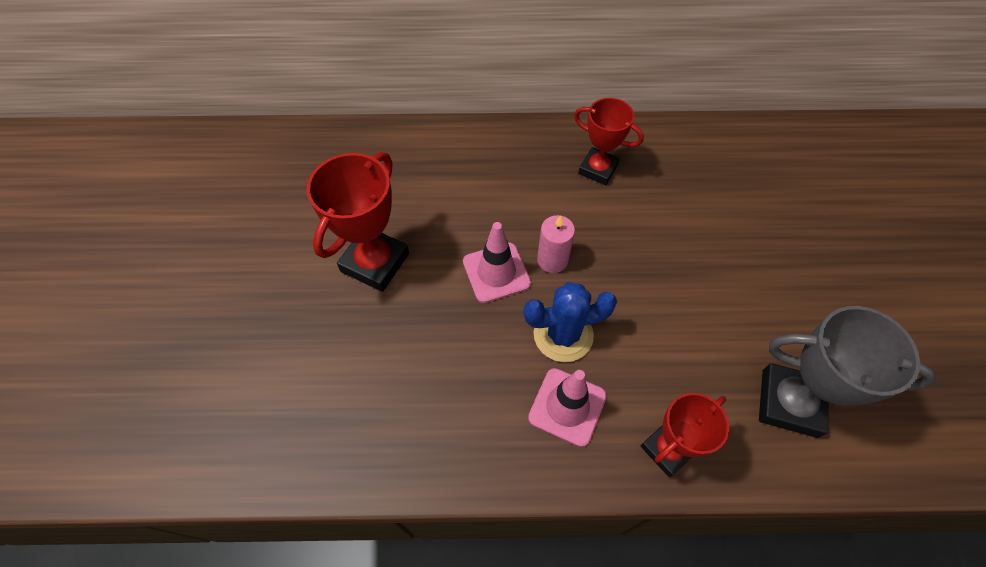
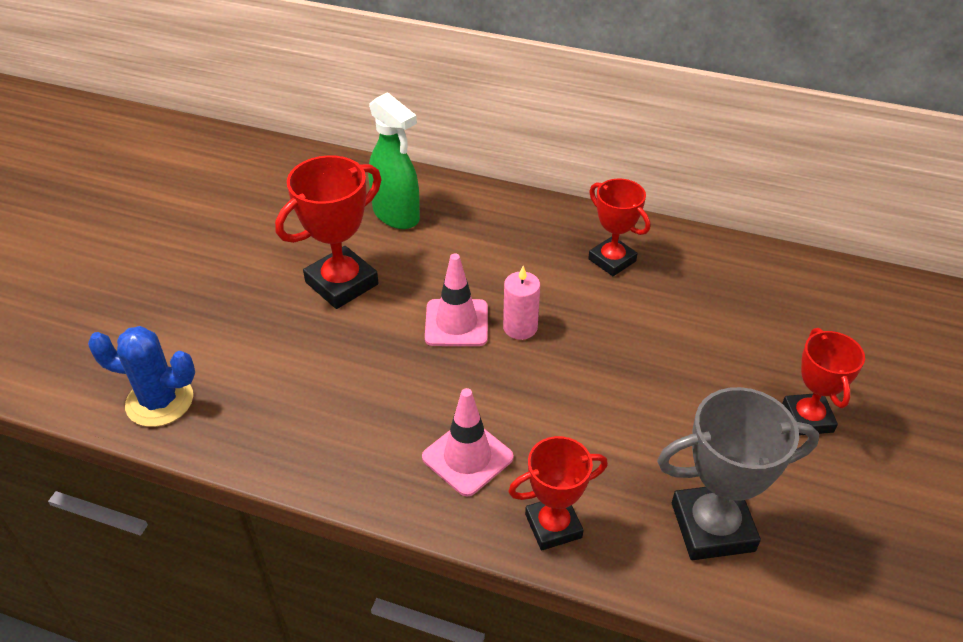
camera: 20 degrees right, 15 degrees down
(392, 175) = (396, 215): none -> green spray bottle
(563, 335) = (496, 395): blue cactus -> blue cactus (160, 401)
(789, 403) = (712, 527): grey trophy -> grey trophy turned 45 degrees counterclockwise
(813, 275) = (807, 418): none -> red trophy

